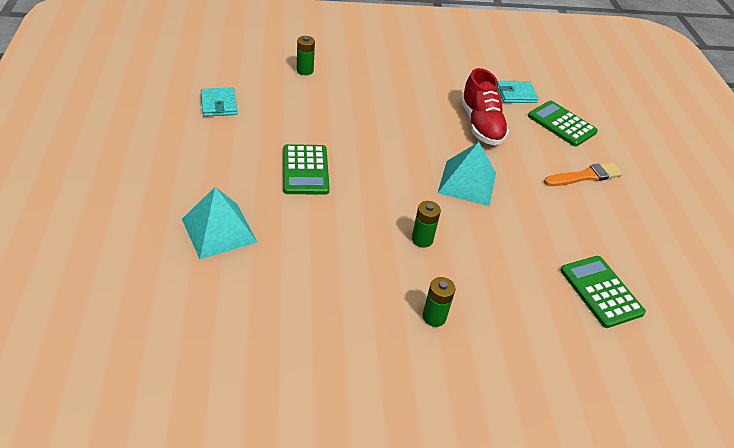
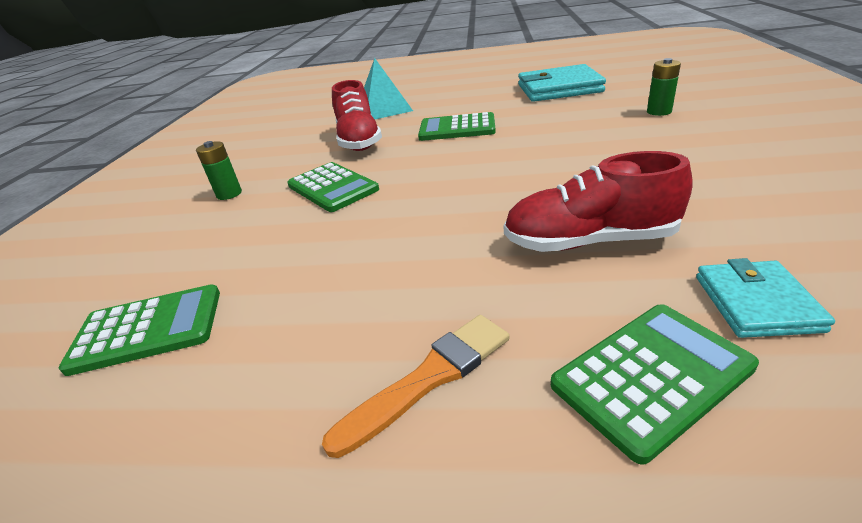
camera: 110 degrees right, 10 degrees down
(219, 104) = (559, 88): turquoise wallet -> turquoise wallet, size x1.79
(317, 238) = (359, 140): none -> red shoe
(422, 239) = (332, 188): green battery -> green calculator
(467, 182) = (426, 220): turquoise pyramid -> none
(585, 176) = (429, 378): orange brush -> orange brush turned 120 degrees counterclockwise

